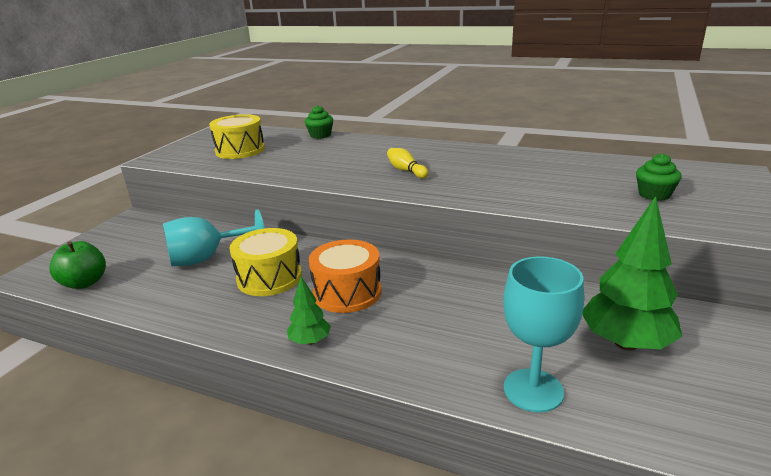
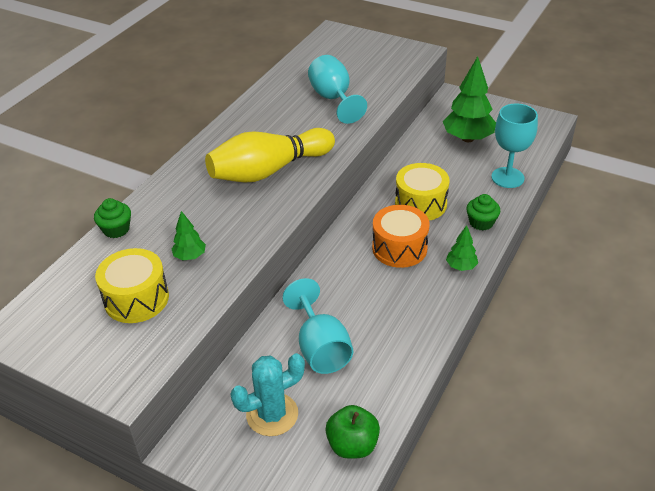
camera: 85 degrees left, 15 degrees up
(143, 244) = (272, 414): none -> turquoise cactus
(269, 278) = (368, 296): yellow drum -> yellow drum (420, 204)
(283, 158) = (190, 256): none -> green tree
(406, 171) = (269, 170): yellow bowling pin -> yellow bowling pin, size x2.42
(563, 186) = (333, 99): none -> turquoise goblet
(654, 194) = (361, 69): green cupcake -> green cupcake (481, 222)

